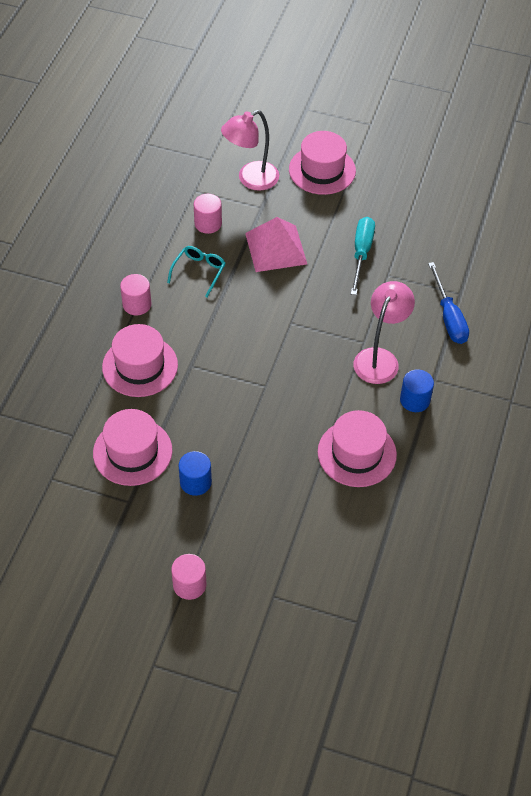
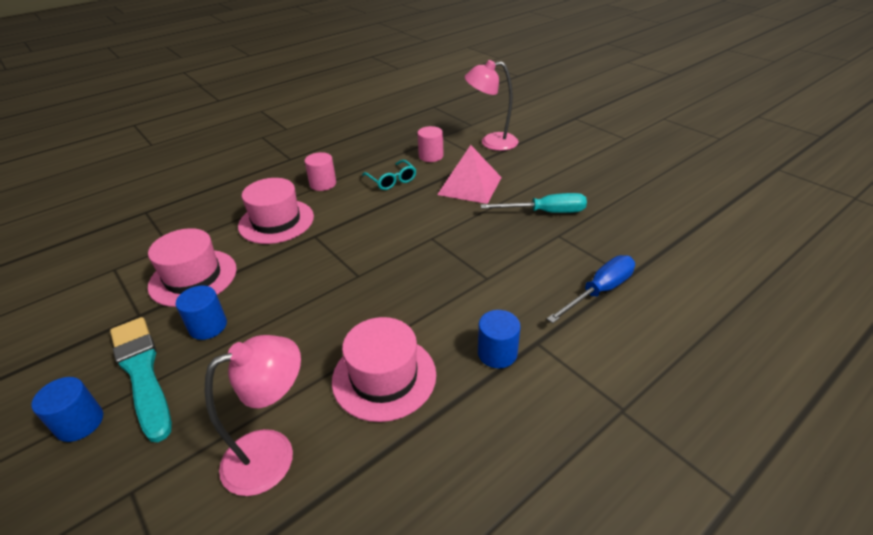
camera: 35 degrees right, 15 degrees down
(189, 536) = (142, 372): none -> turquoise brush
(189, 585) = (80, 423): pink cylinder -> blue cylinder
(199, 272) = (392, 180): turquoise glasses -> turquoise glasses turned 90 degrees clockwise
(322, 170) = (557, 152): pink hat -> none
(361, 253) = (545, 212): turquoise screwdriver -> turquoise screwdriver turned 45 degrees clockwise
(380, 358) = (491, 298): pink lamp -> pink lamp (273, 454)
(449, 317) = (599, 291): blue screwdriver -> blue screwdriver turned 150 degrees counterclockwise

